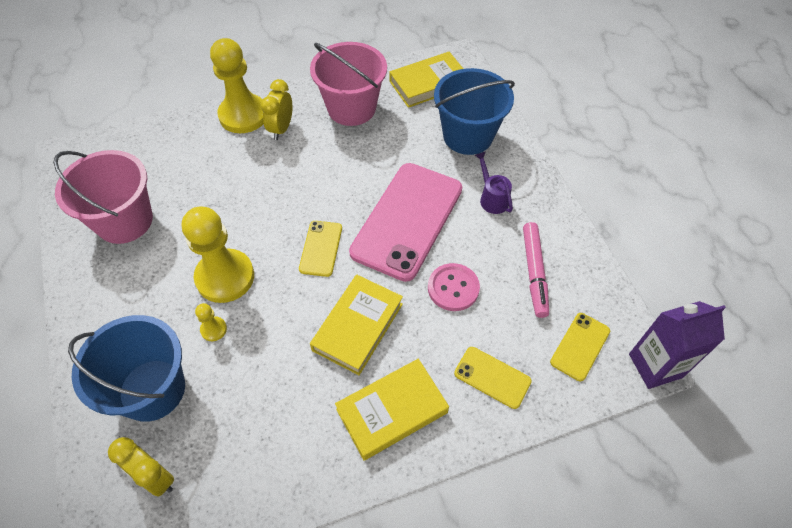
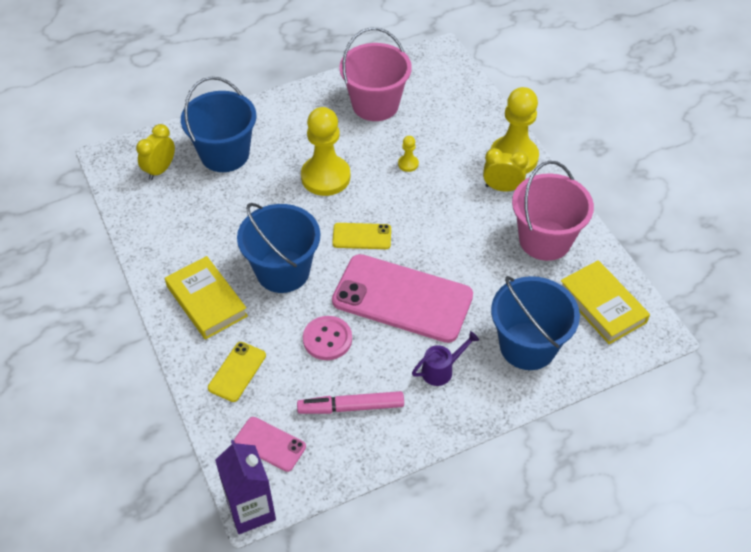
camera: 85 degrees right, 5 degrees down
(213, 329) = (276, 179): yellow pawn -> yellow pawn (408, 164)
(358, 327) = (283, 271): yellow book -> blue bucket
(580, 346) = (270, 444): yellow phone -> pink phone

